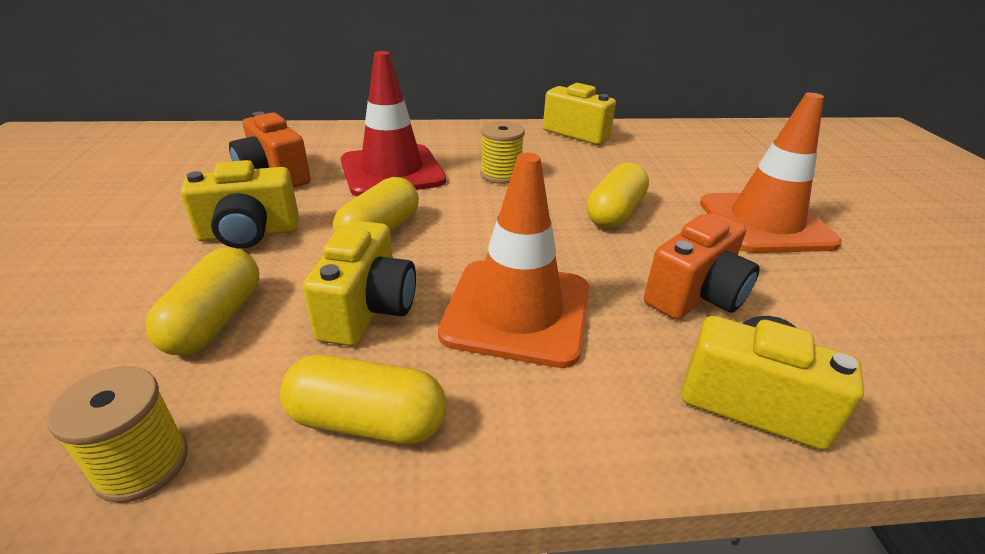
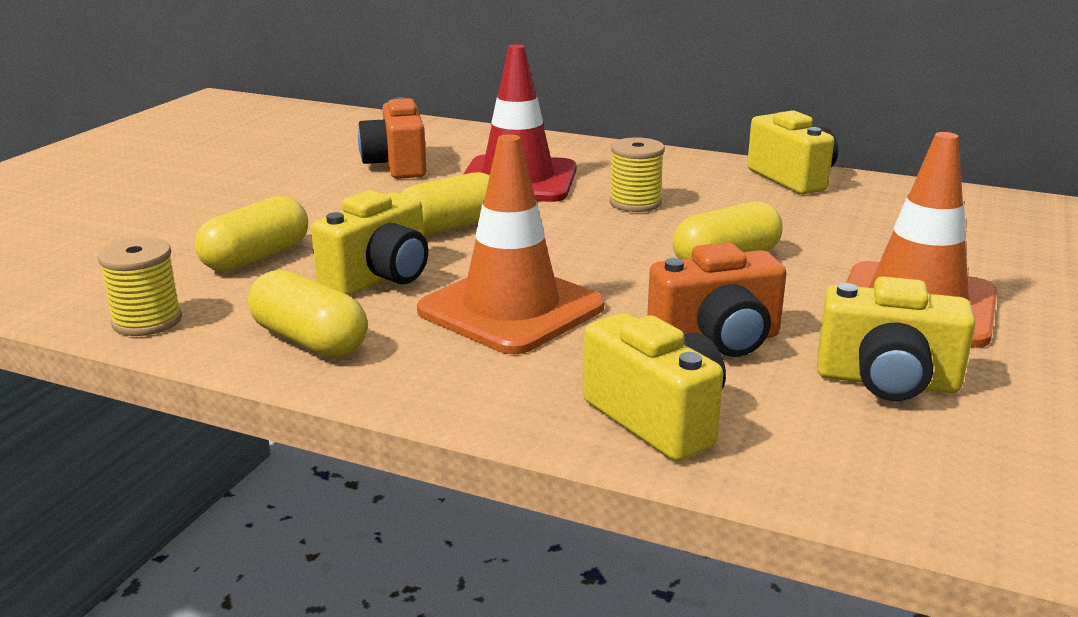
camera: 30 degrees right, 10 degrees down
(249, 234) = (333, 206): yellow camera -> yellow camera (887, 382)

